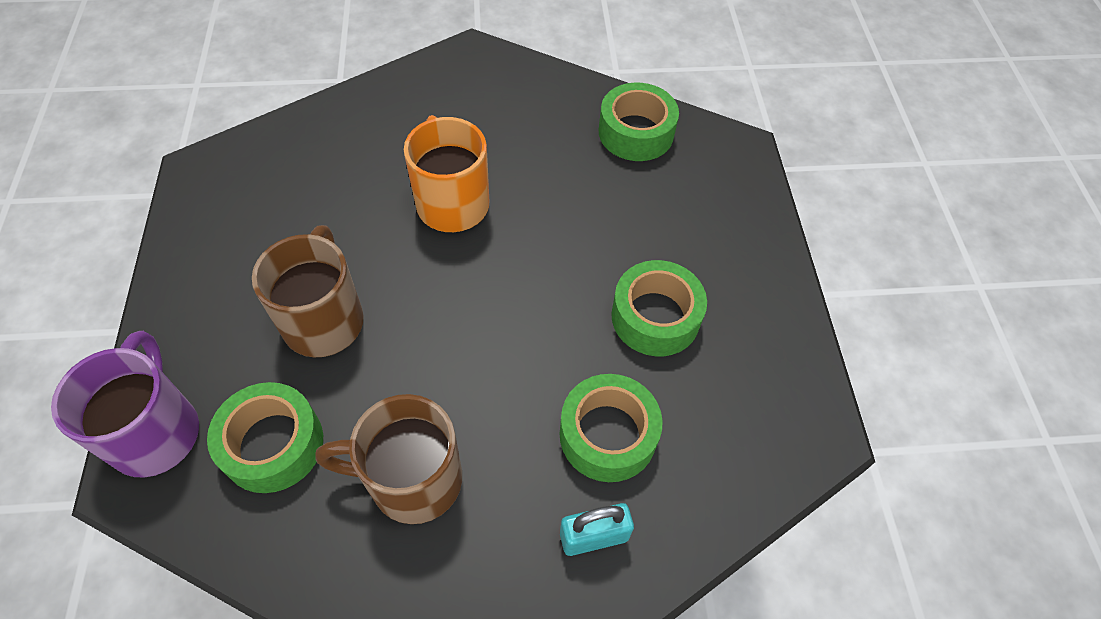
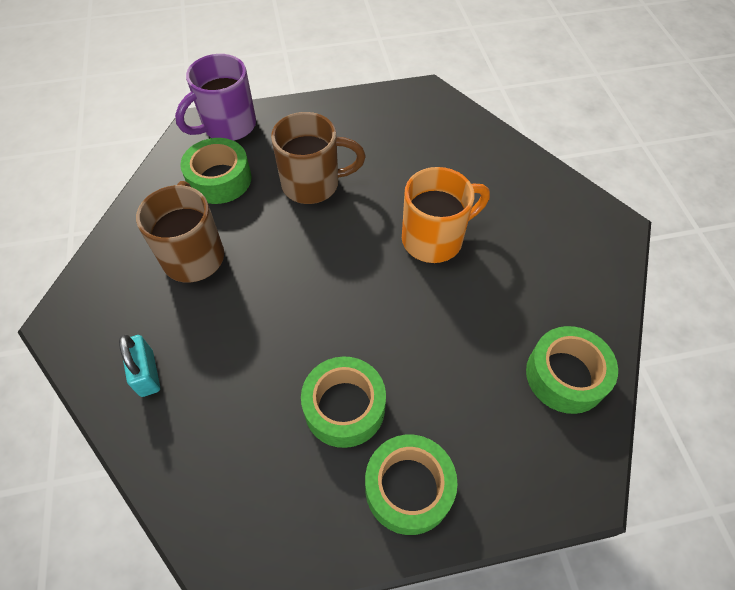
camera: 85 degrees right, 0 degrees up
(156, 431) = (227, 126): purple mug -> purple mug turned 150 degrees clockwise
(607, 435) = (228, 376): green tape -> green tape (408, 488)

